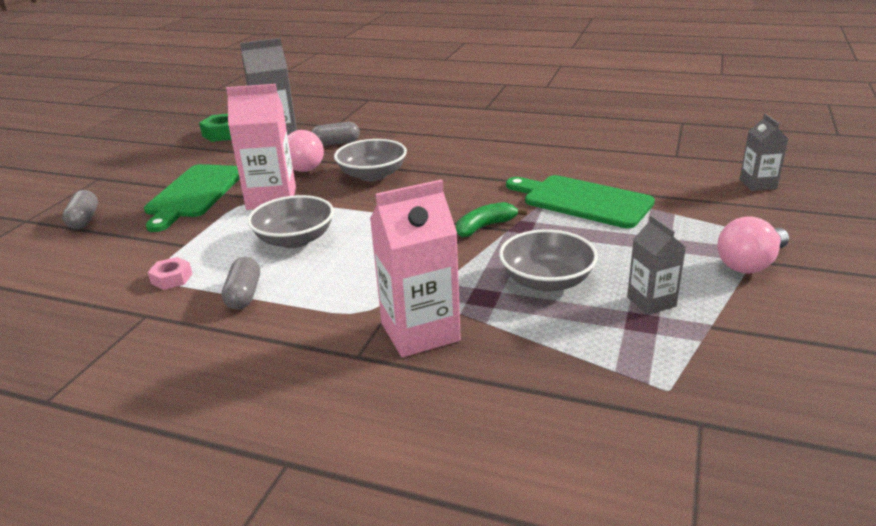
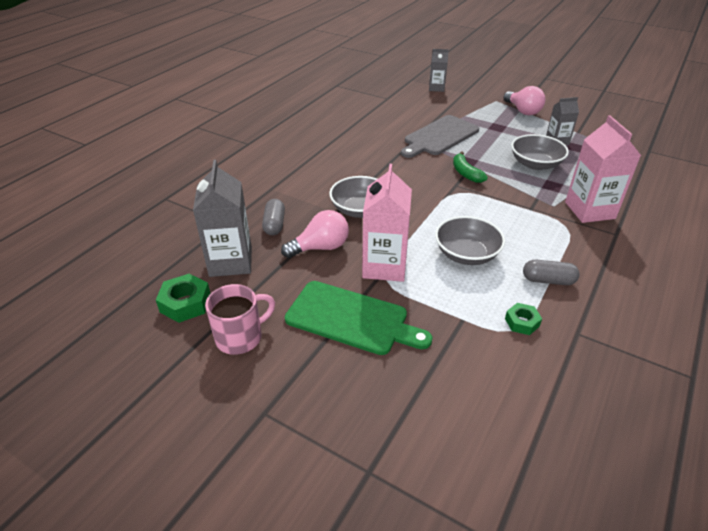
camera: 80 degrees left, 10 degrees up
(84, 220) = (386, 407): grey capsule -> none
(171, 278) = (522, 322): pink nut -> green nut
(181, 157) = (240, 337): none -> pink mug
(582, 201) = (439, 137): green cutting board -> grey cutting board

